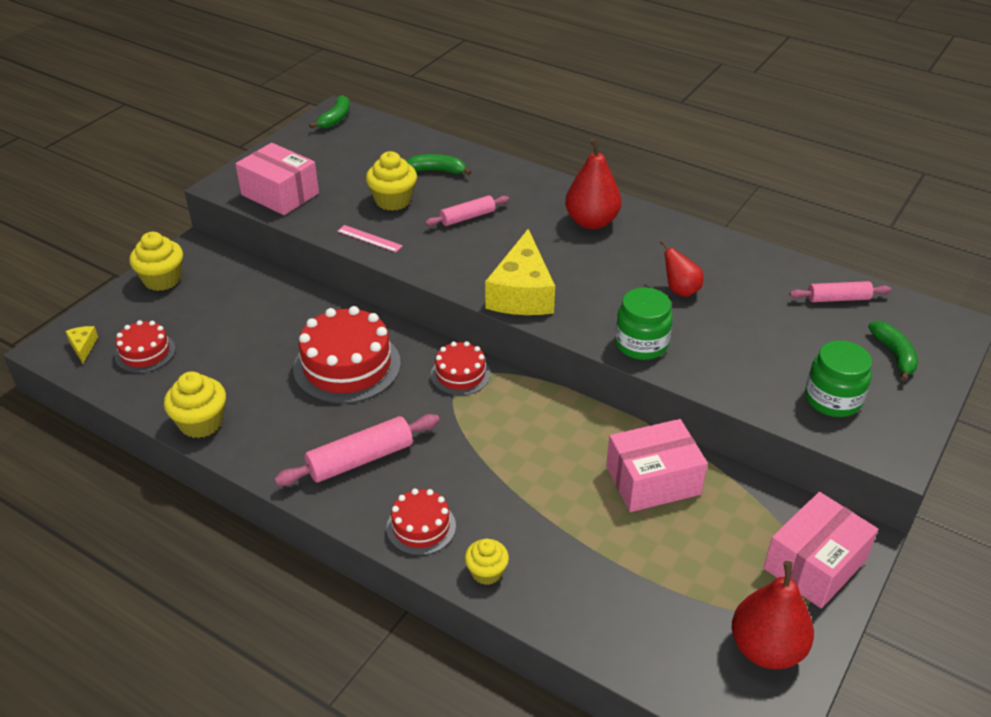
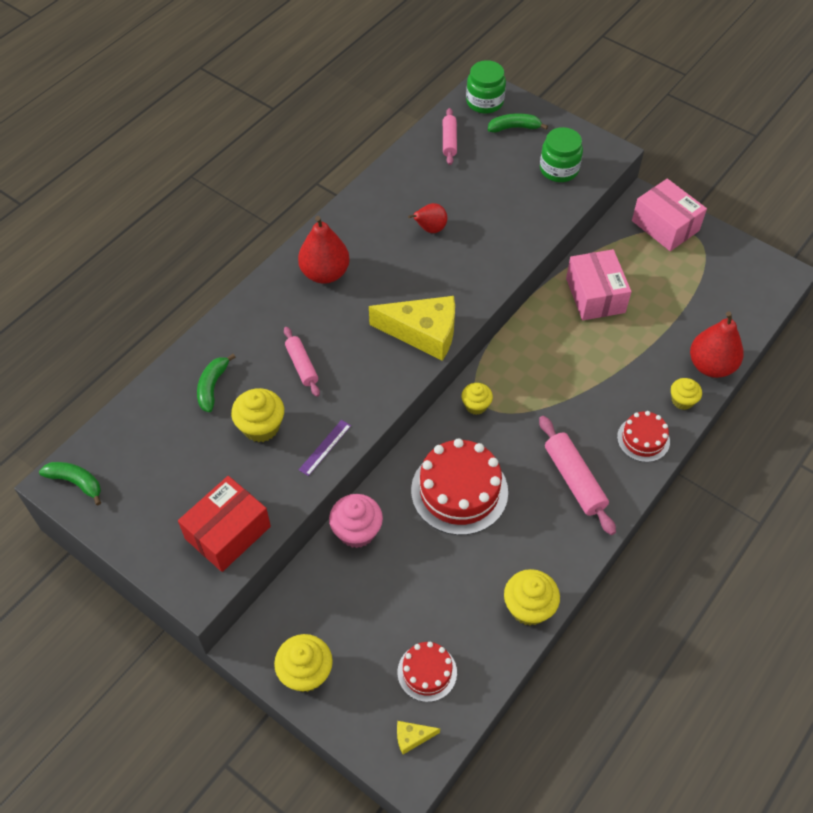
camera: 85 degrees left, 15 degrees up
(280, 194) = (228, 532): pink box -> red box
(303, 298) = (357, 531): none -> pink cupcake
(369, 238) = (325, 447): pink ruler -> purple ruler
(460, 374) = (476, 405): red cake -> yellow cupcake
(641, 344) = (495, 263): green jar -> green jar (484, 102)
(766, 649) = (730, 262): red pear -> red pear (711, 366)

